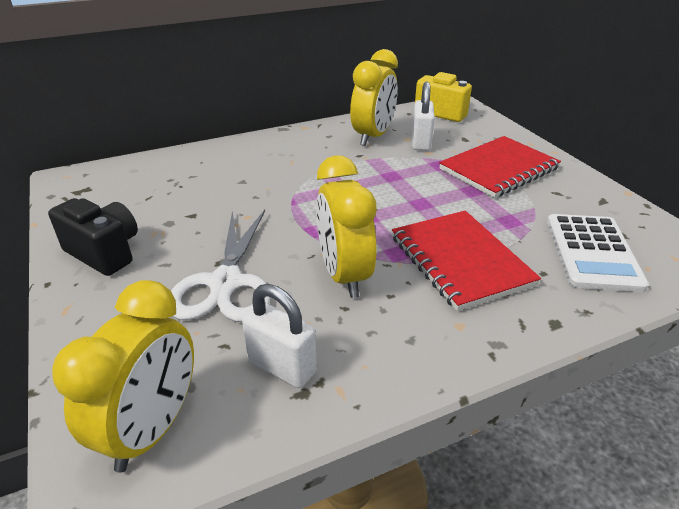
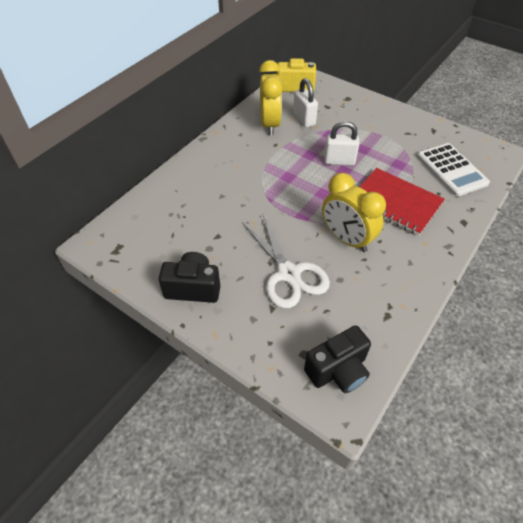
camera: 30 degrees left, 15 degrees up
(152, 429) = (338, 370): yellow clock -> black camera
(282, 367) = (365, 307): white padlock -> white padlock (339, 161)
(498, 169) = (365, 126): red notebook -> none

